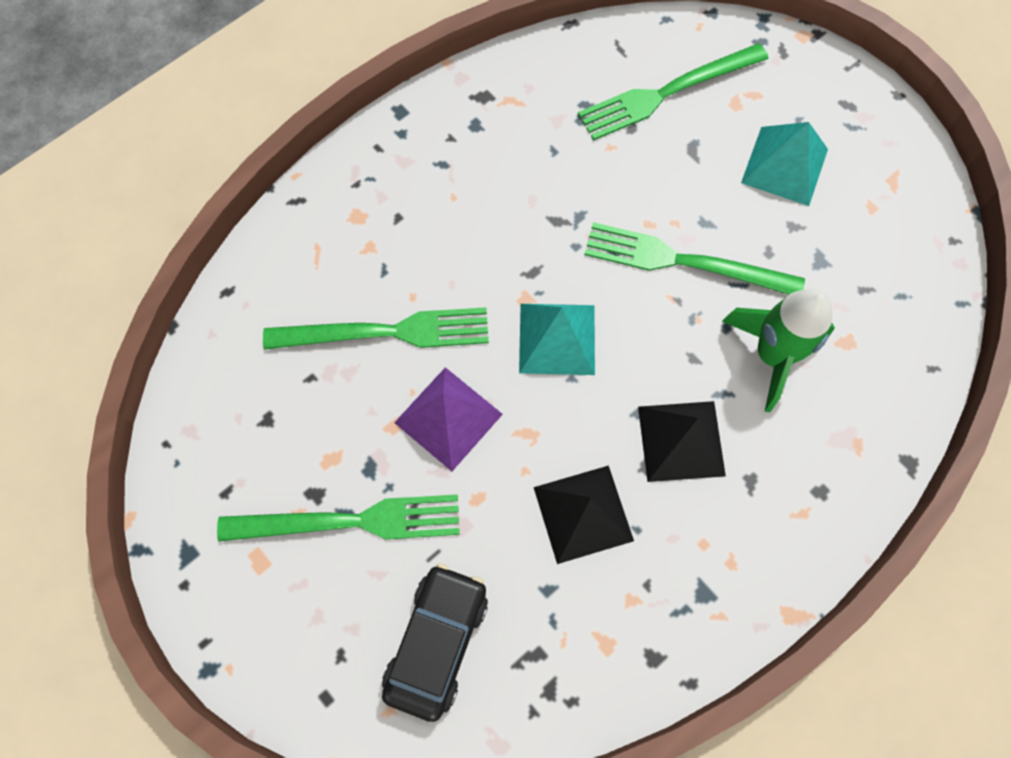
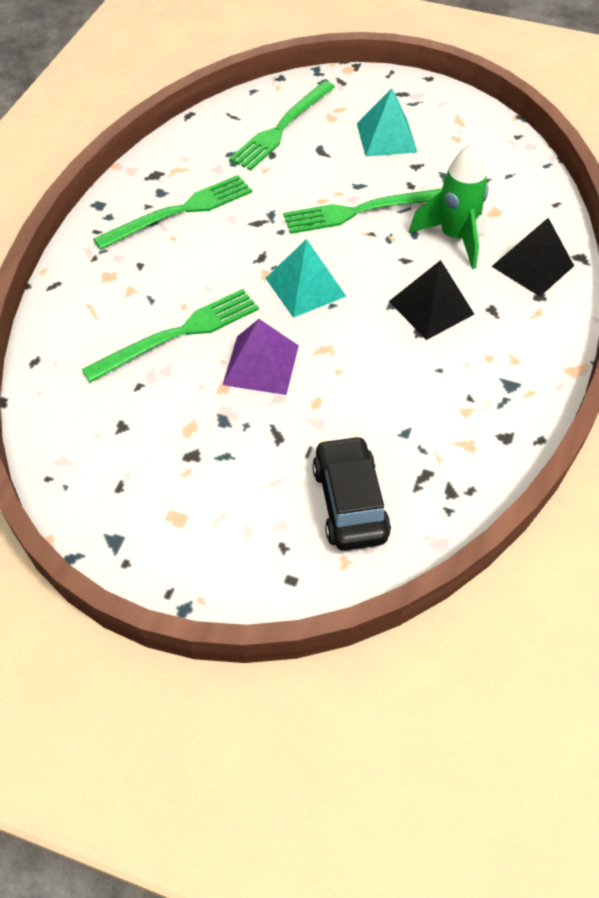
camera: 30 degrees left, 15 degrees down
(350, 521) = (231, 459): green fork -> green fork (180, 212)
(583, 514) = (396, 377): black pyramid -> black pyramid (533, 266)

